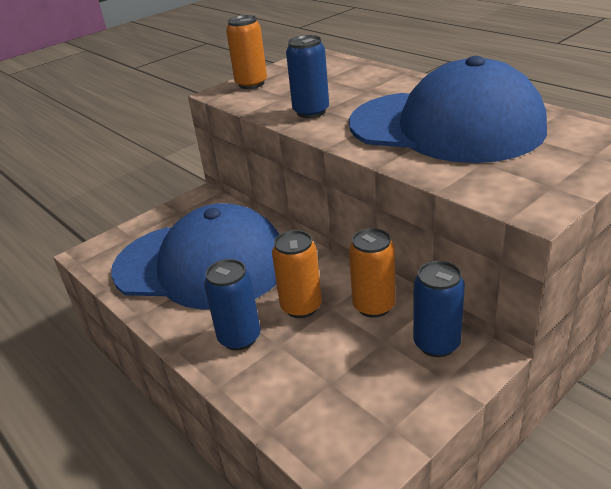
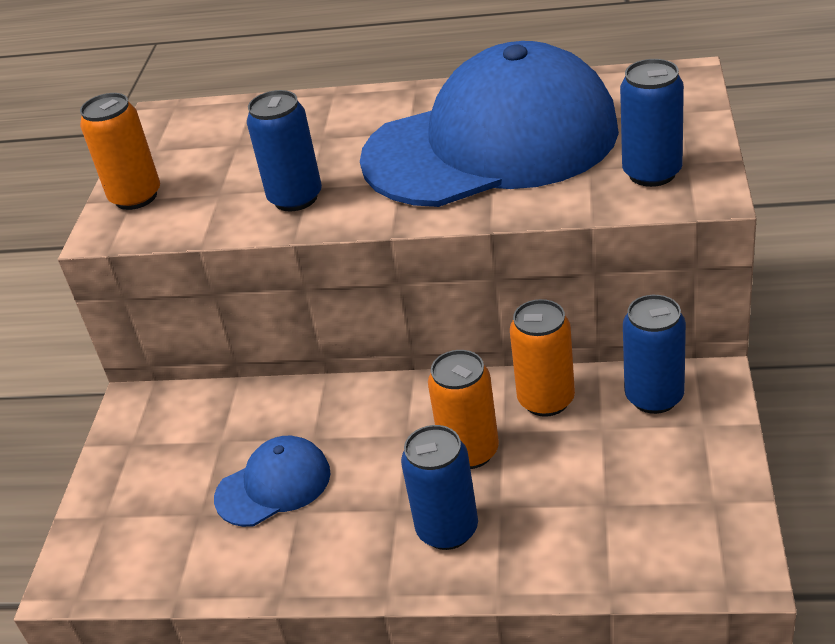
camera: 40 degrees left, 5 degrees up
(201, 265) = (273, 485): blue cap -> blue cap, size x0.43
(517, 182) = (652, 173): none -> blue can

